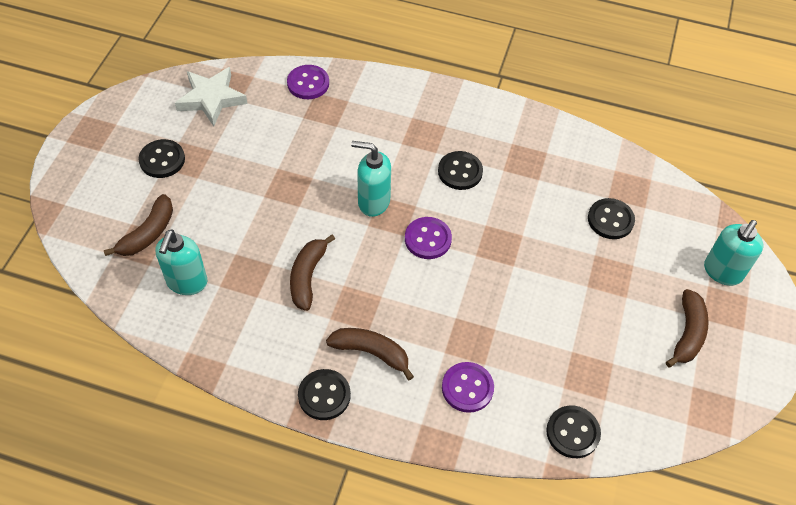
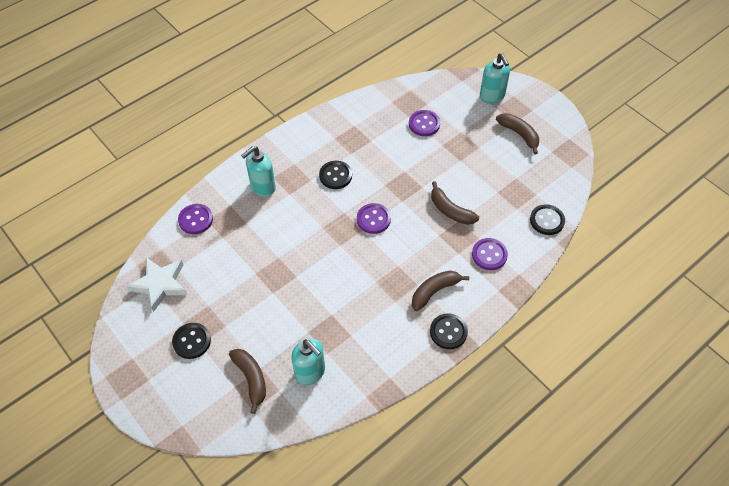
camera: 55 degrees left, 0 degrees up
(307, 276) = (355, 298): brown banana -> brown banana (450, 210)
(373, 202) = (324, 233): turquoise soap dispenser -> turquoise soap dispenser (262, 187)
(610, 220) = (424, 124): black button -> purple button

